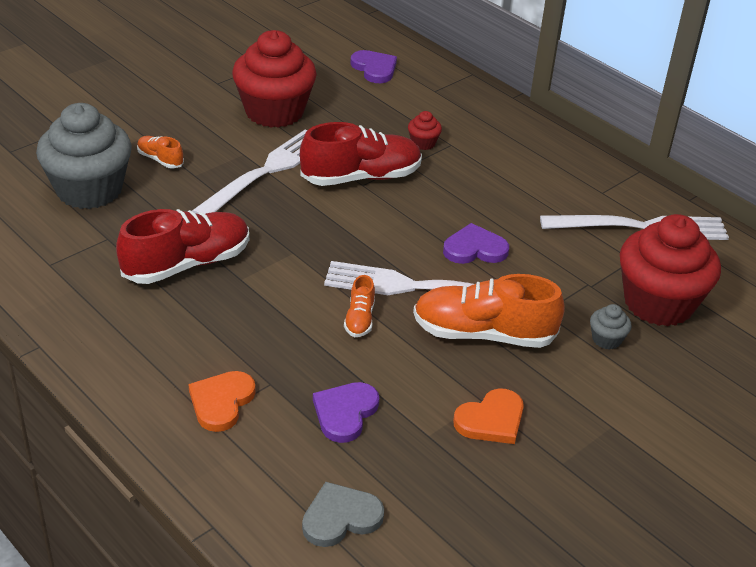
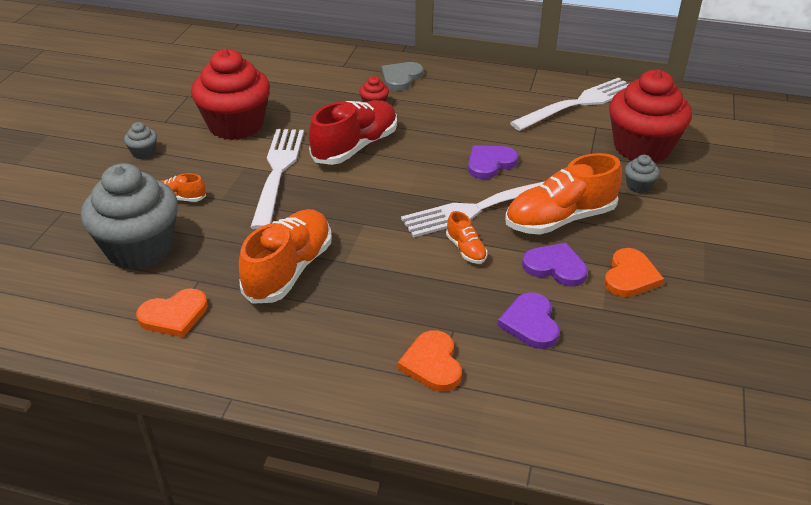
camera: 30 degrees left, 0 degrees up
(61, 258) = (174, 315): none -> orange heart
(172, 105) = (144, 152): none -> grey cupcake
(187, 264) = (289, 270): red shoe -> orange shoe
(340, 517) = (611, 402): grey heart -> grey heart (401, 78)
(374, 68) = (281, 66): purple heart -> purple heart (555, 267)

